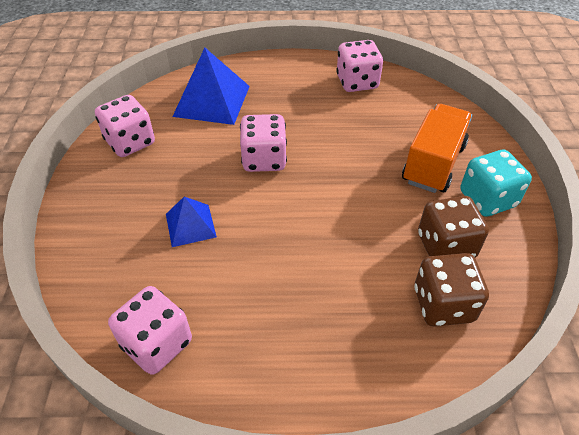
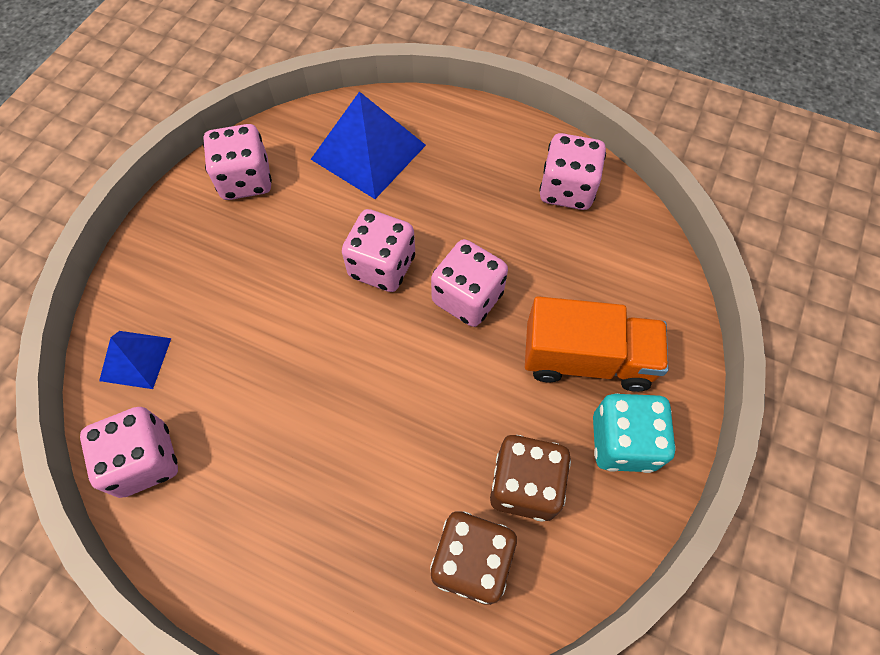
camera: 25 degrees right, 15 degrees up
(190, 225) = (252, 325): blue pyramid -> blue pyramid (135, 359)
(334, 157) = (467, 297): none -> pink dice
(433, 164) = (587, 359): orange truck -> orange truck turned 45 degrees clockwise

